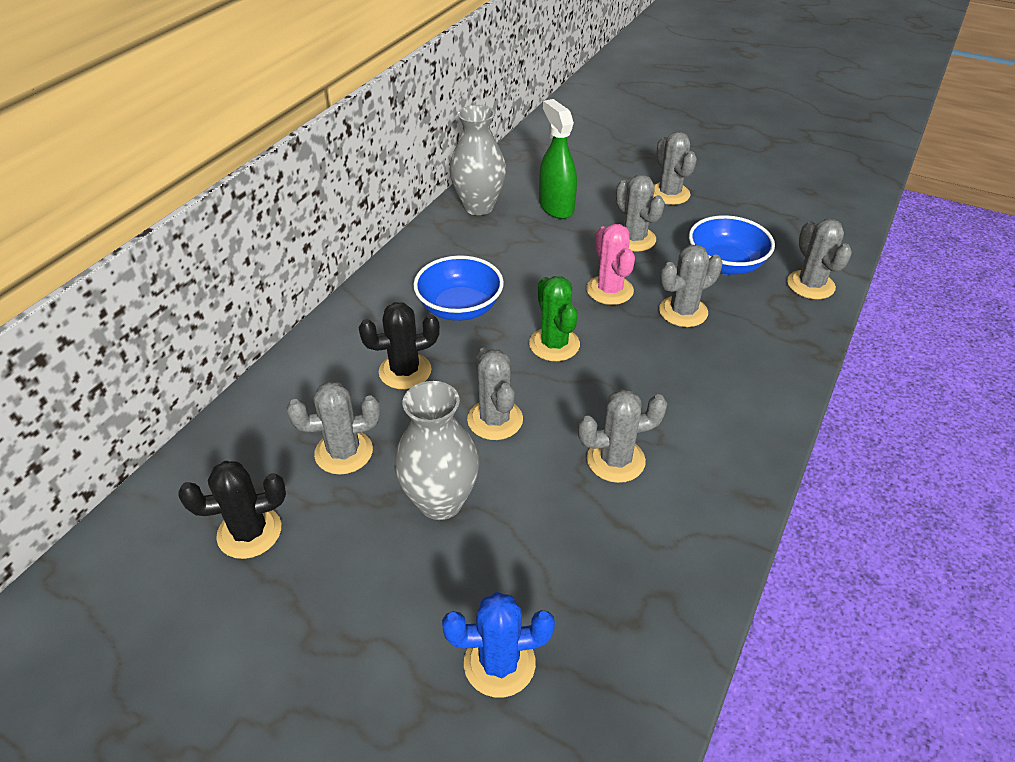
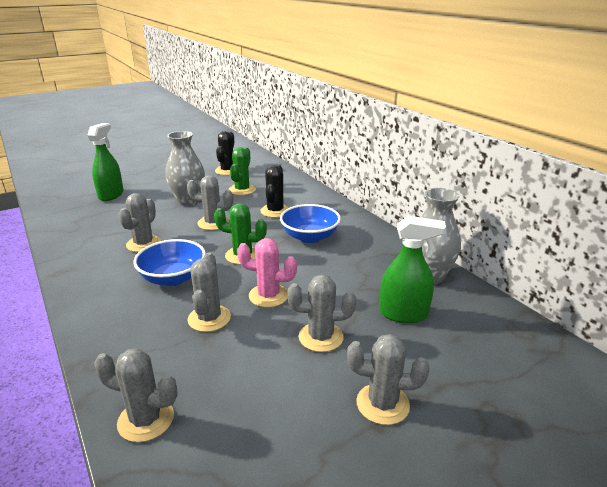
camera: 120 degrees right, 15 degrees down
(344, 452) = (242, 190): grey cactus -> green cactus
(499, 663) = (111, 195): blue cactus -> green spray bottle
(725, 264) = (234, 376): blue bowl -> blue bowl (173, 278)

